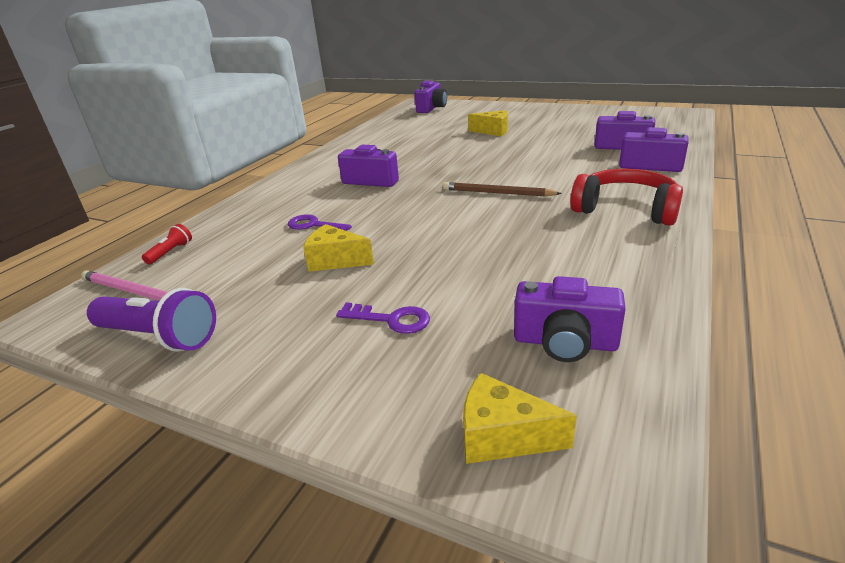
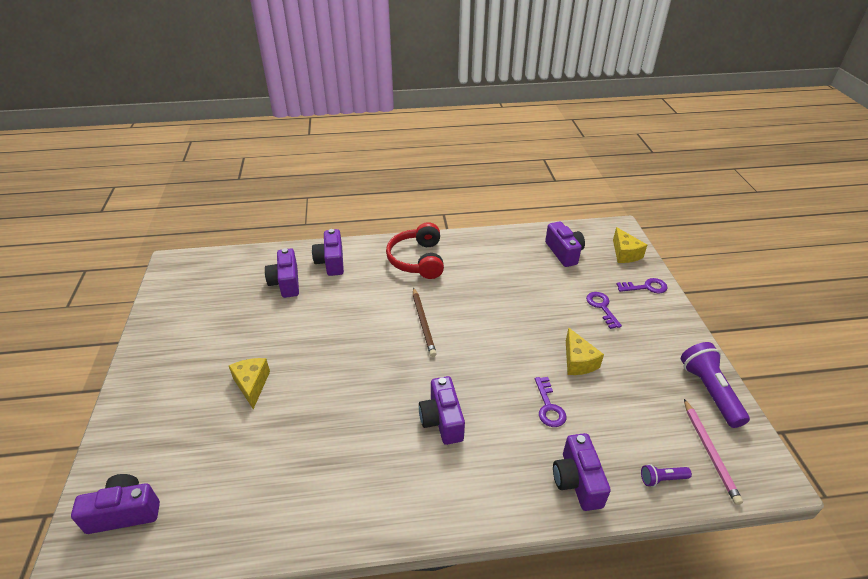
camera: 125 degrees left, 10 degrees up
(171, 252) = (662, 479): red flashlight -> purple flashlight
(240, 216) = (577, 481): none -> purple camera
(379, 401) = (646, 287): none -> purple key

